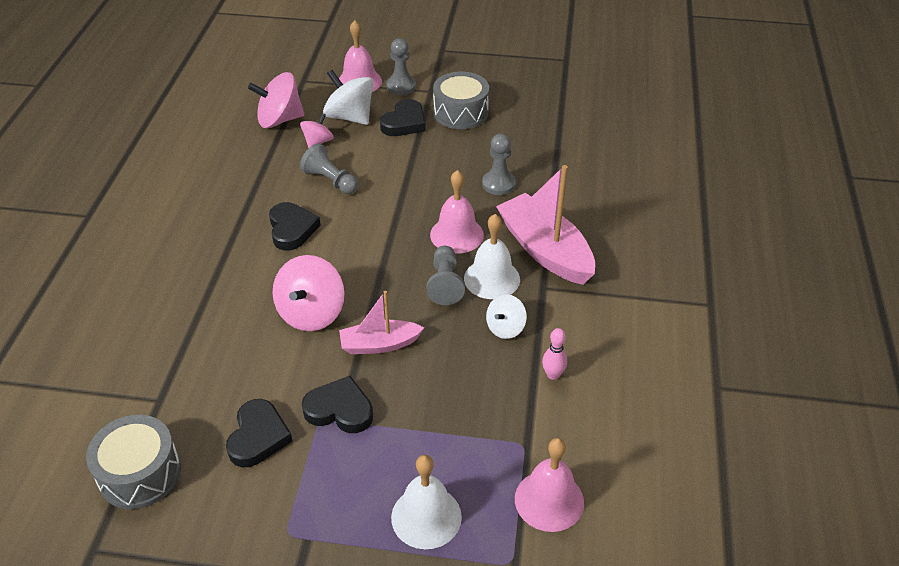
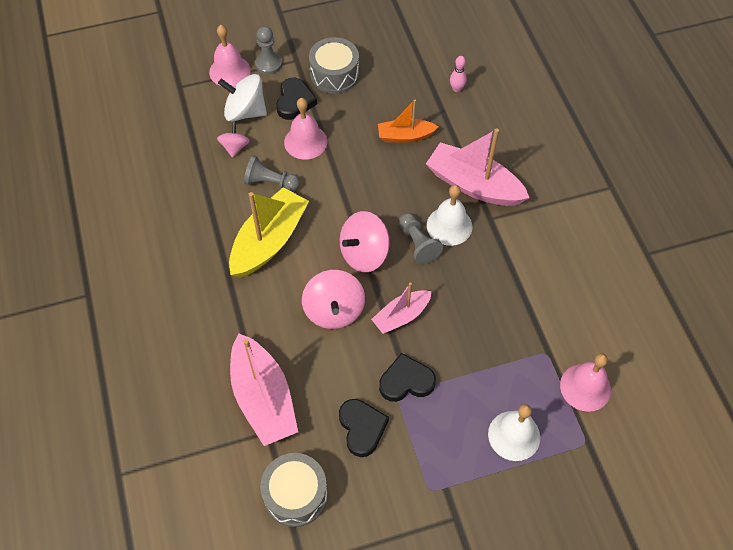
camera: 25 degrees left, 15 degrees up
(178, 366) = (263, 398): none -> pink boat
(279, 120) = (187, 136): pink spinning top -> pink spinning top (364, 254)
(292, 229) = (269, 241): black heart -> yellow boat
(456, 234) = (400, 196): pink bell -> pink bell (305, 141)
(498, 184) = (405, 136): grey pawn -> orange boat
(505, 328) = (483, 264): white spinning top -> none
(553, 375) = (536, 290): pink bowling pin -> pink bowling pin (456, 89)

